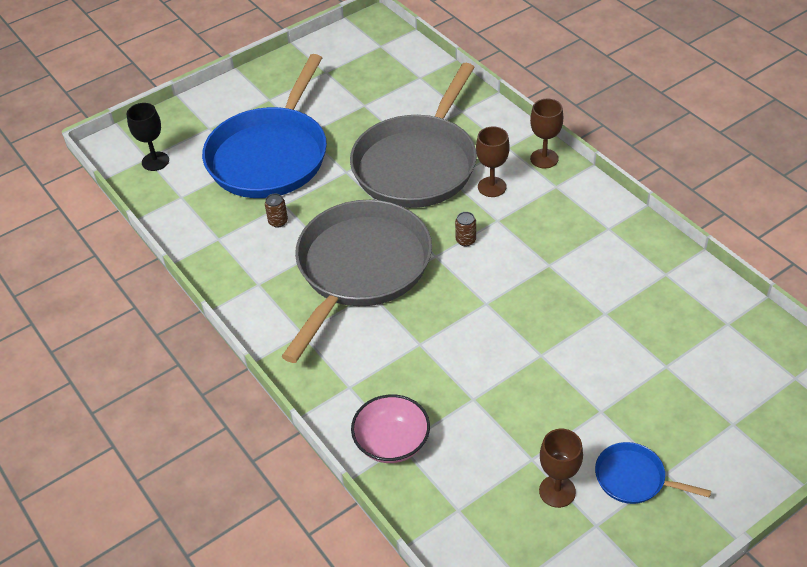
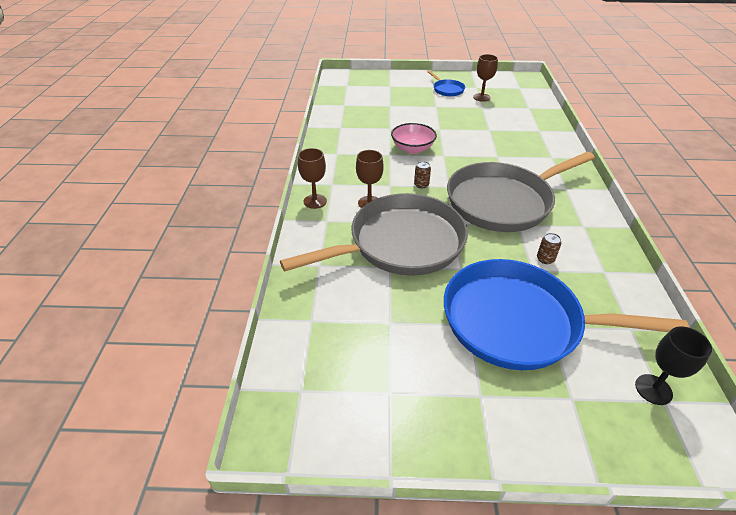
camera: 145 degrees left, 5 degrees down
(270, 155) = (519, 321): blue pan -> blue pan turned 135 degrees counterclockwise
(392, 443) = (543, 133): pink bowl -> pink bowl (412, 149)

